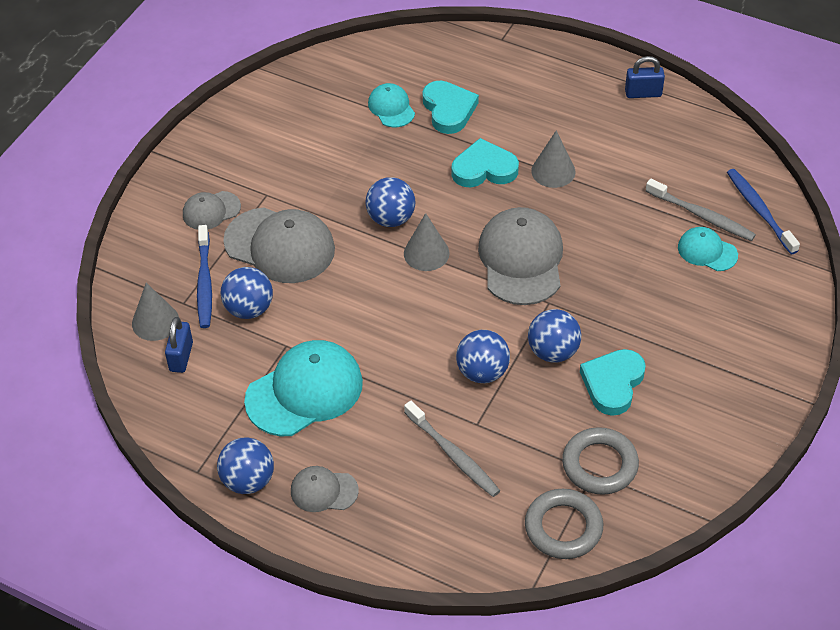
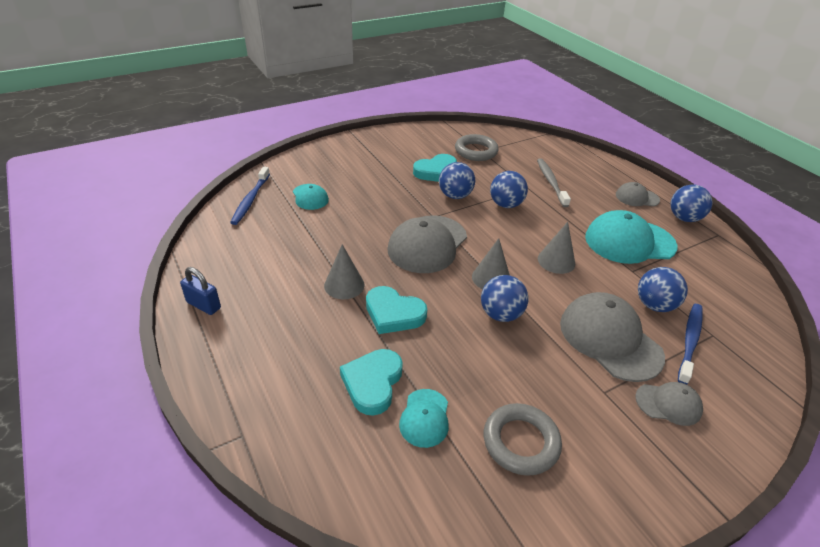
camera: 150 degrees left, 10 degrees down
(155, 321) = (741, 332): grey cone -> grey cone (556, 261)
(181, 357) = (721, 298): blue padlock -> none
(323, 491) = (637, 197): grey cap -> grey cap turned 150 degrees clockwise
(563, 527) = (514, 142): grey ring -> grey ring (521, 442)
(702, 216) = (286, 213): grey toothbrush -> none

